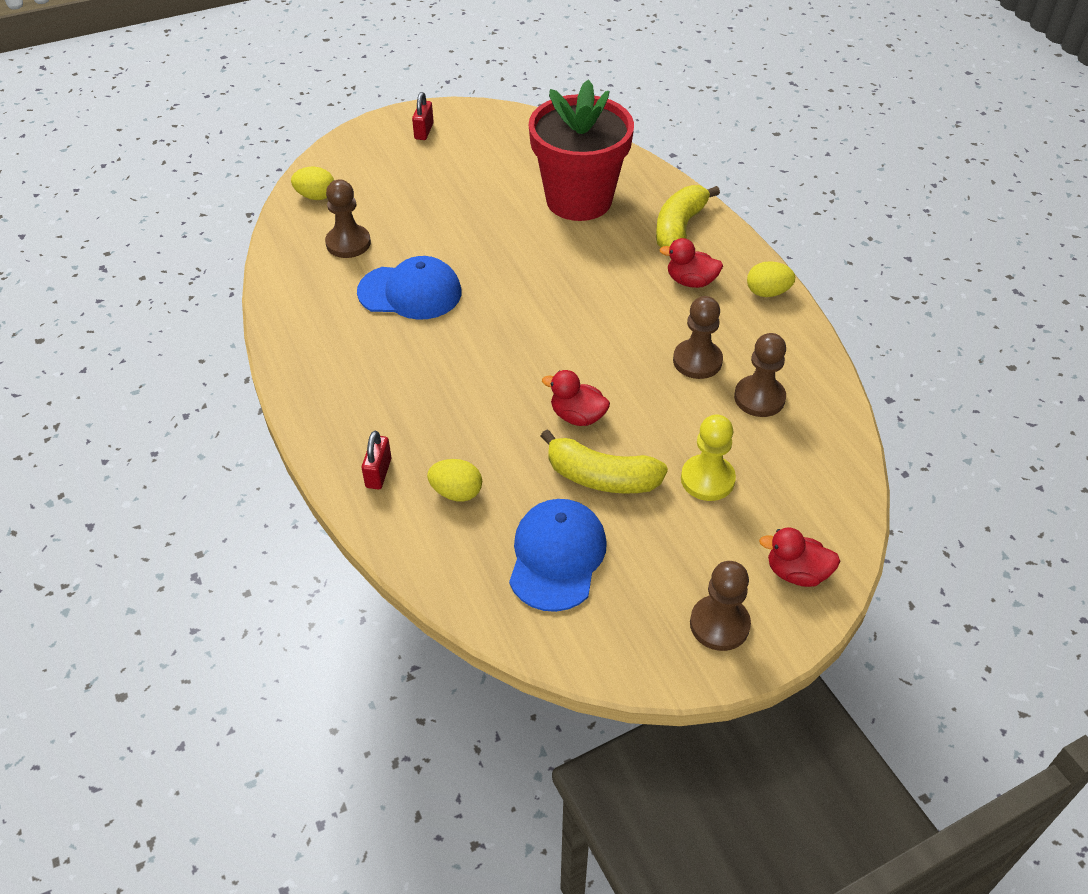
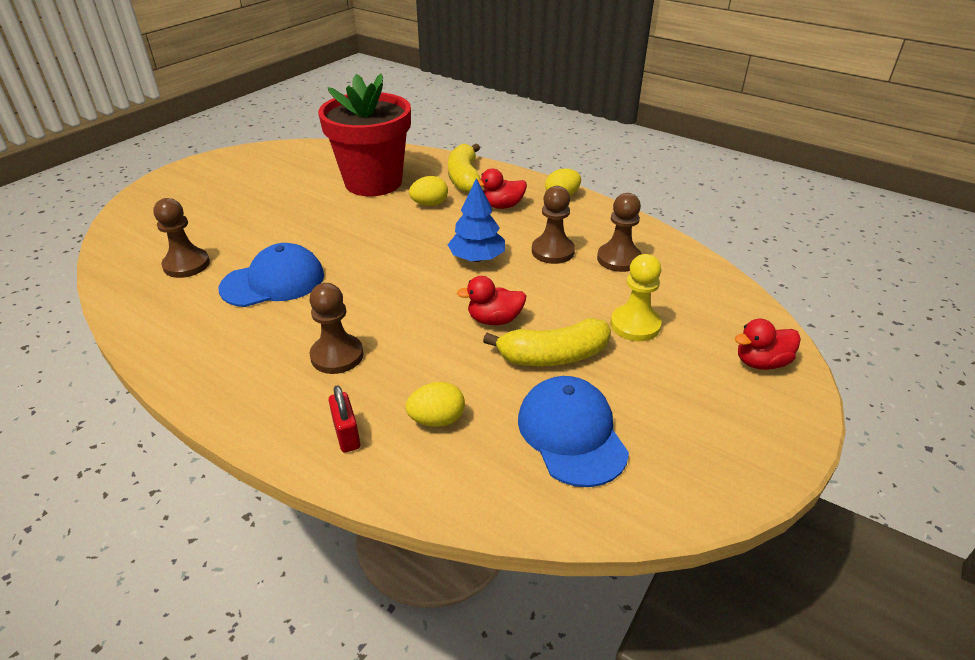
camera: 30 degrees left, 10 degrees down
(316, 196) = (130, 241): yellow egg -> yellow egg (429, 204)
(424, 131) = (207, 174): red padlock -> none
(614, 339) = (477, 258): none -> blue tree
(719, 624) = (748, 426): brown pawn -> brown pawn (337, 356)

